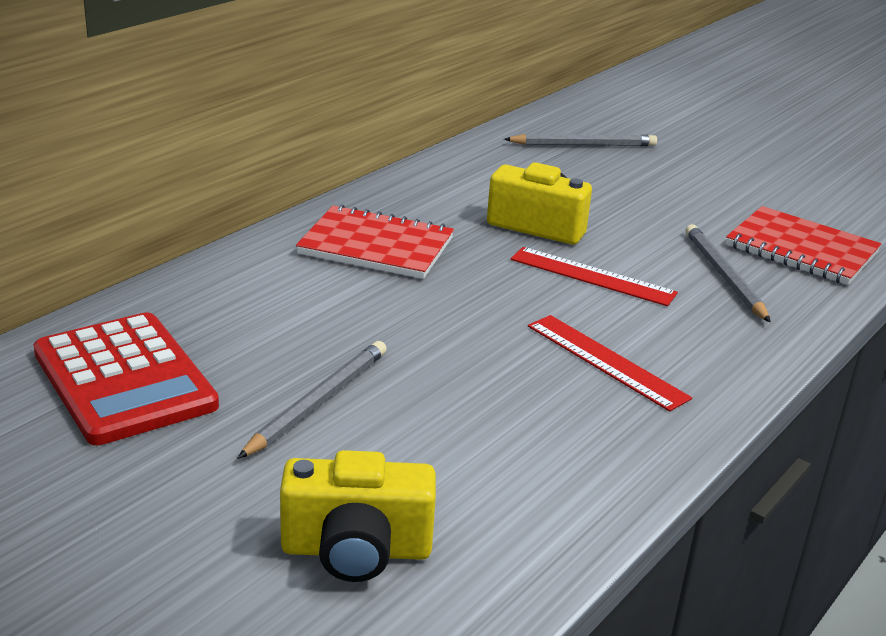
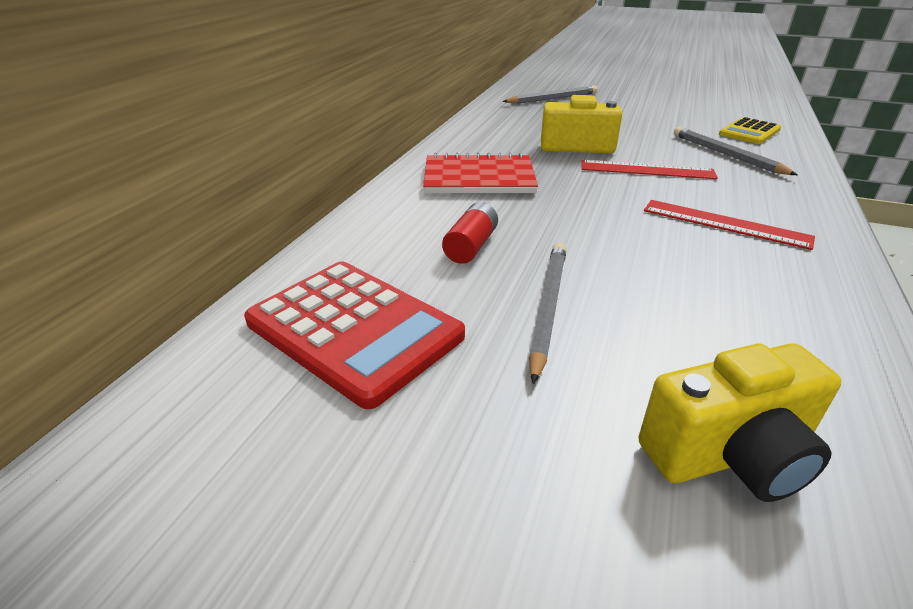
camera: 15 degrees left, 5 degrees up
(297, 325) = (471, 246): none -> red battery
(801, 249) = (749, 132): red notebook -> yellow calculator

